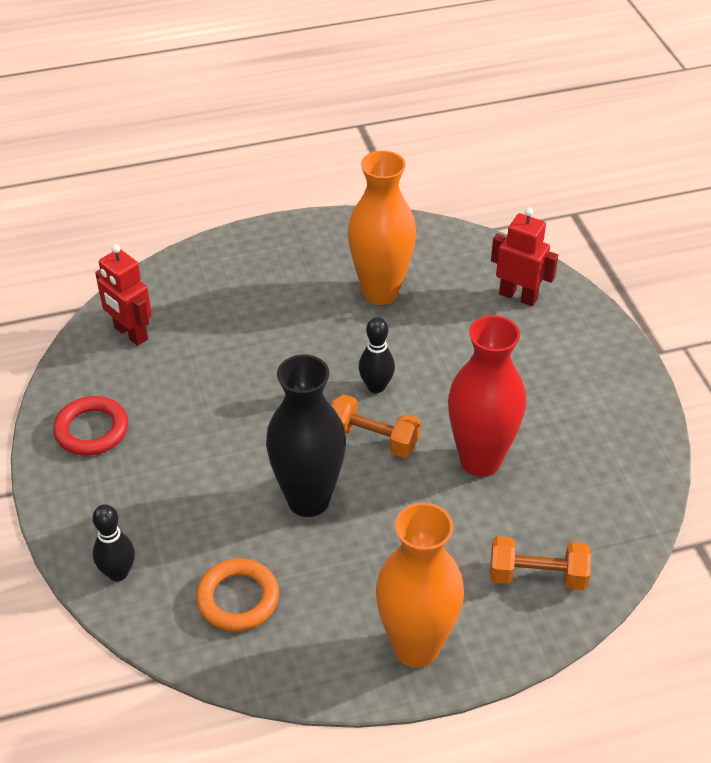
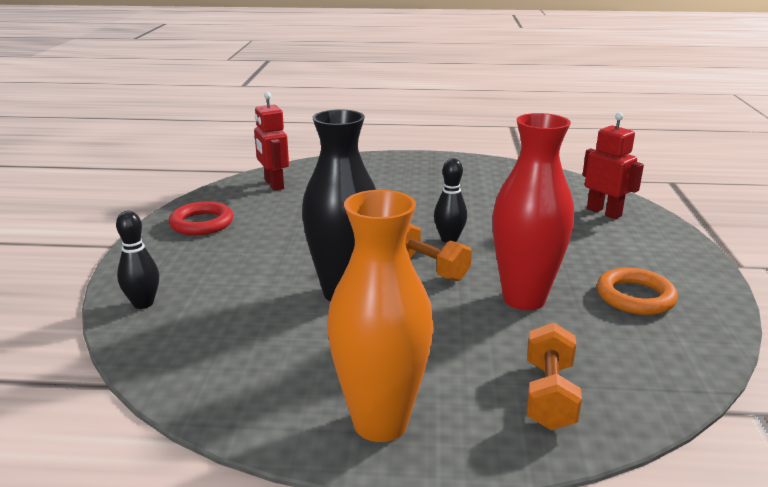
camera: 20 degrees right, 20 degrees down
(238, 598) = (230, 343): orange ring -> orange ring (635, 297)
(380, 292) = (483, 194): orange vase -> none
(537, 576) = (549, 395): orange dumbbell -> orange dumbbell turned 75 degrees clockwise

